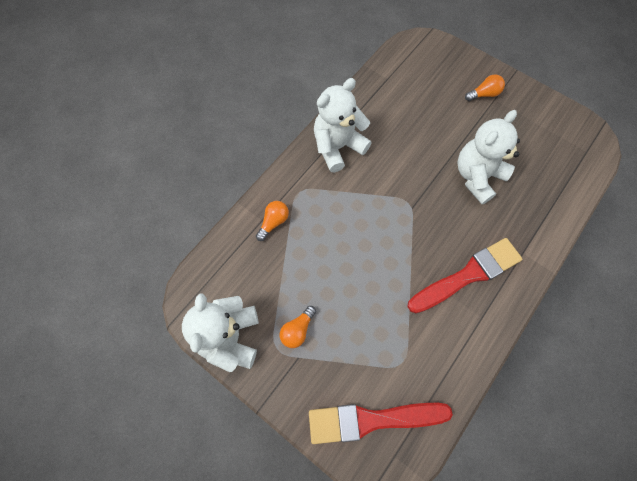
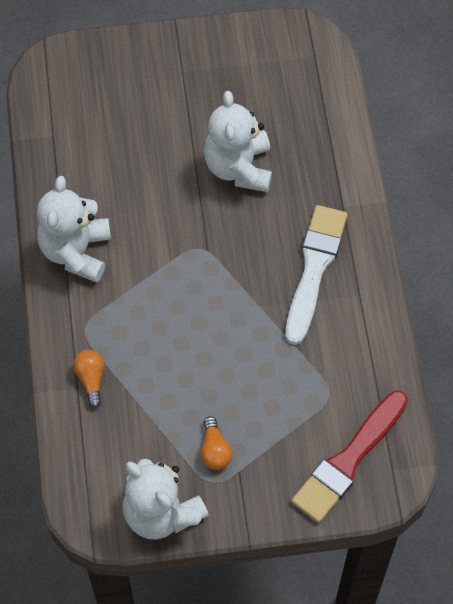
camera: 45 degrees left, 5 degrees down
(467, 275) = (314, 269): red brush -> white brush
(484, 94) = (167, 74): orange light bulb -> none

